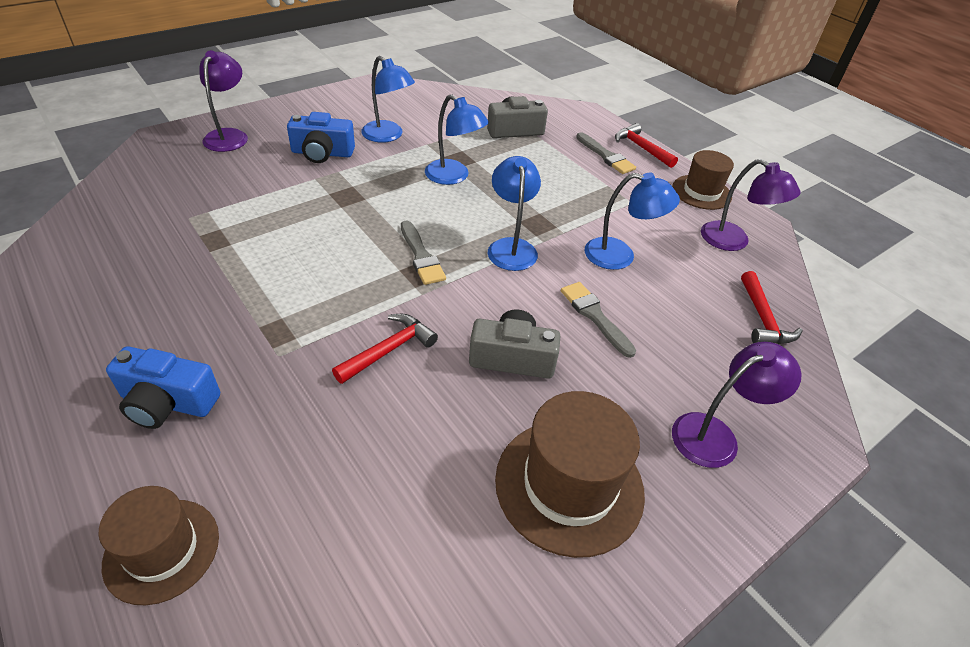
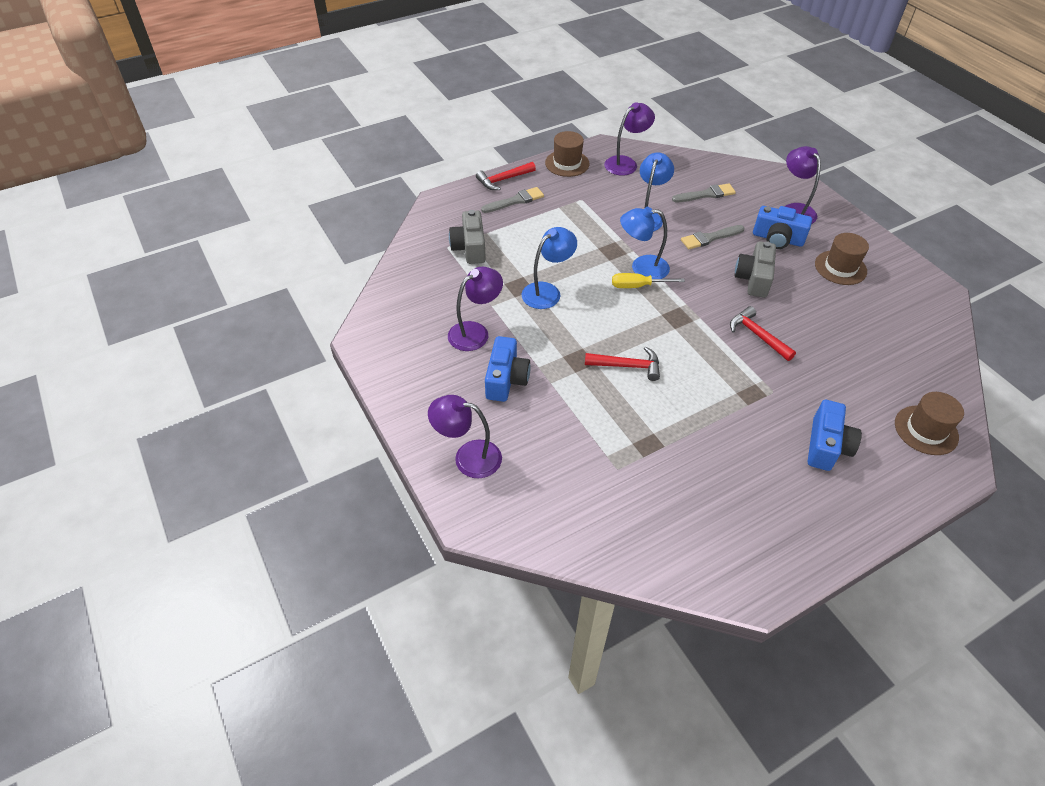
camera: 80 degrees left, 5 degrees up
(388, 136) = (475, 332): blue lamp -> purple lamp
(421, 256) = (657, 316): grey brush -> grey brush (706, 194)
(474, 242) = (638, 286): none -> yellow screwdriver
(569, 485) = (840, 267): brown hat -> brown hat, size x0.64
(621, 399) = (777, 239): none -> blue camera
(762, 318) = (701, 171): red hammer -> red hammer (627, 366)

